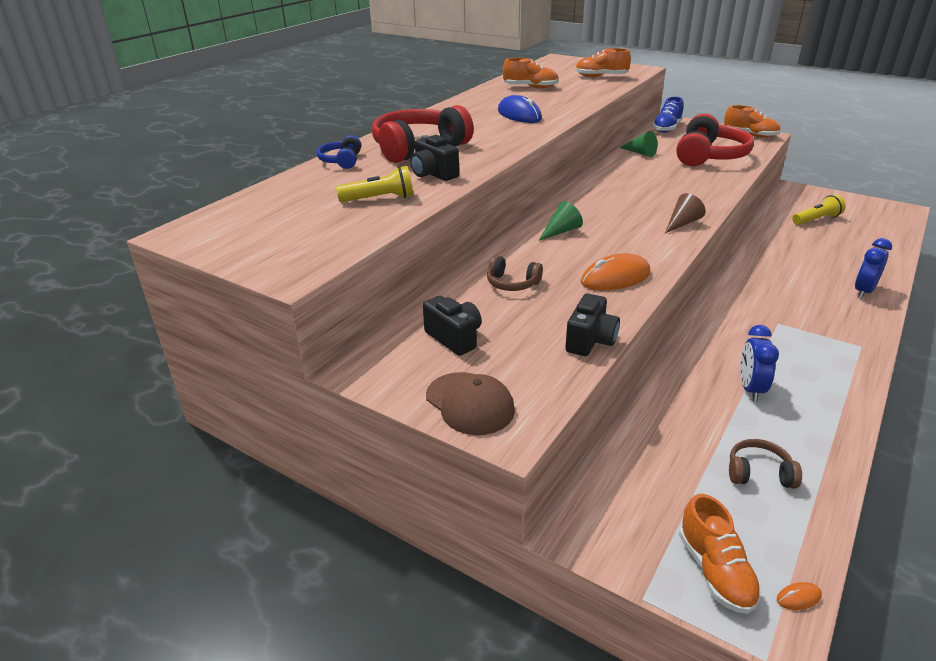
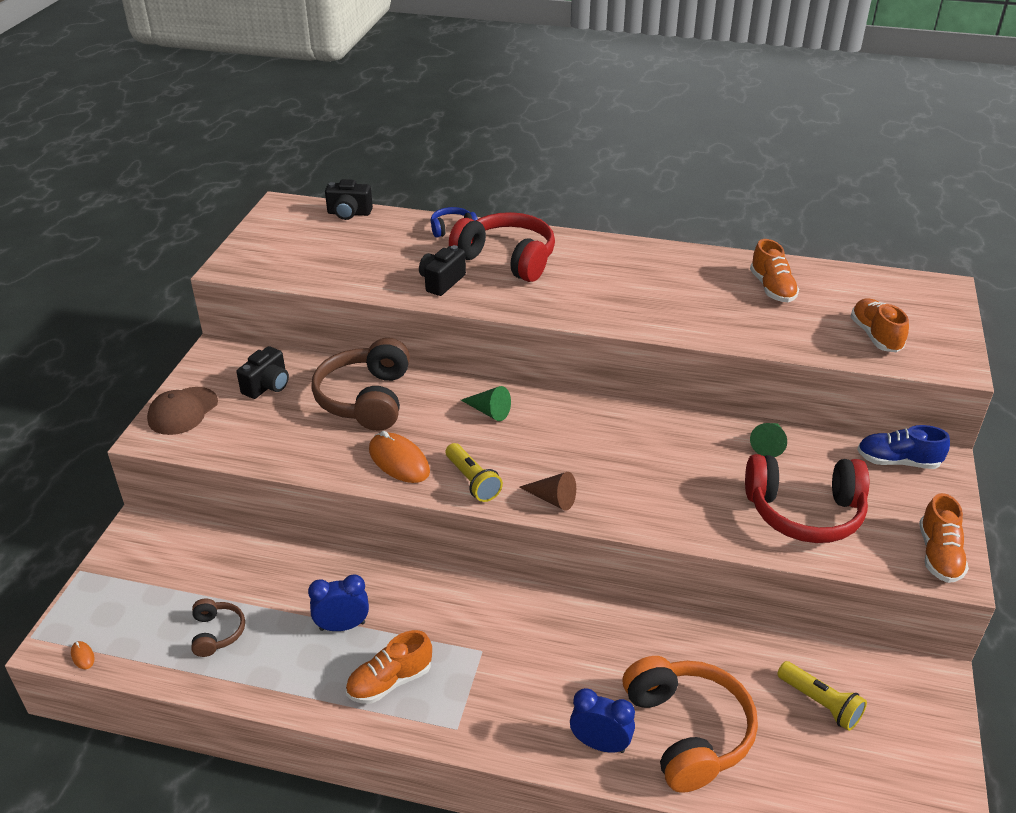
camera: 70 degrees right, 5 degrees up
(380, 199) = (374, 268): yellow flashlight -> yellow flashlight (472, 481)
(512, 283) = (366, 399): brown headphones -> brown headphones, size x2.04
(519, 115) = (652, 298): blue mouse -> none
(590, 341) = (280, 459): black camera -> black camera (349, 213)
(715, 571) = (105, 607): orange shoe -> orange shoe (390, 682)
(846, 261) = (688, 731): none -> orange headphones

